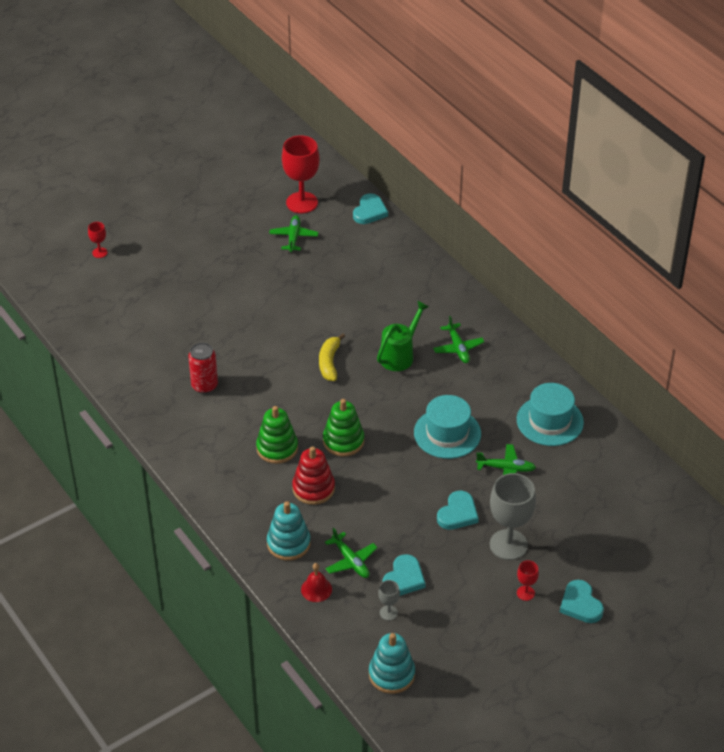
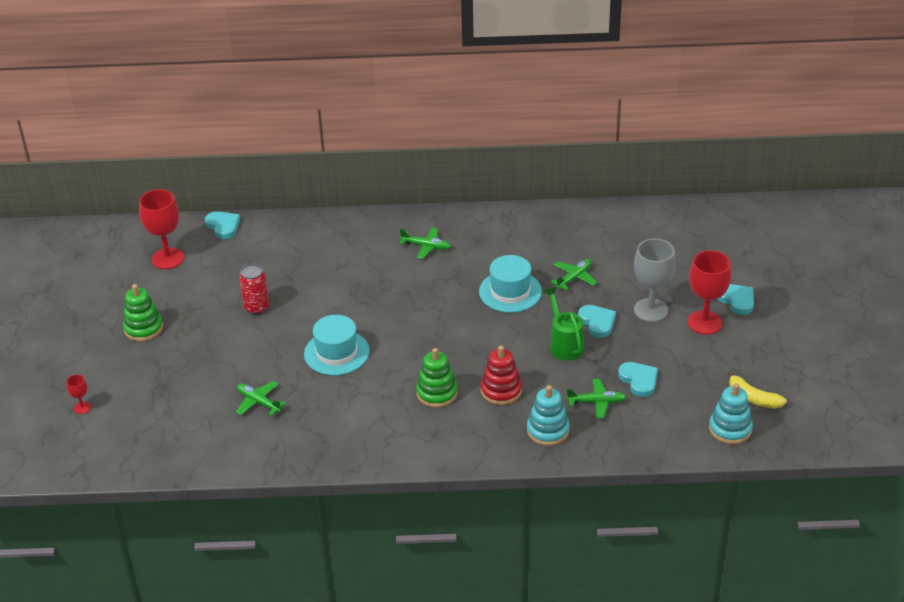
camera: 55 degrees left, 5 degrees down
(204, 386) = (322, 407): red can -> red can (256, 307)
(293, 237) = (203, 280): green plane -> green plane (258, 402)
(316, 589) = (610, 435): red bell -> none
(329, 362) = (370, 322): yellow banana -> yellow banana (753, 398)
(343, 441) = (465, 351): green stacking toy -> green stacking toy (143, 328)
(388, 613) = (667, 404): grey goblet -> none
(400, 355) = (402, 280): green watering can -> green watering can (564, 344)
(525, 593) = (704, 322): red goblet -> red goblet, size x2.16
(550, 421) = (547, 235): turquoise hat -> turquoise hat (336, 352)
(580, 604) = (737, 300): turquoise heart -> turquoise heart turned 135 degrees counterclockwise

